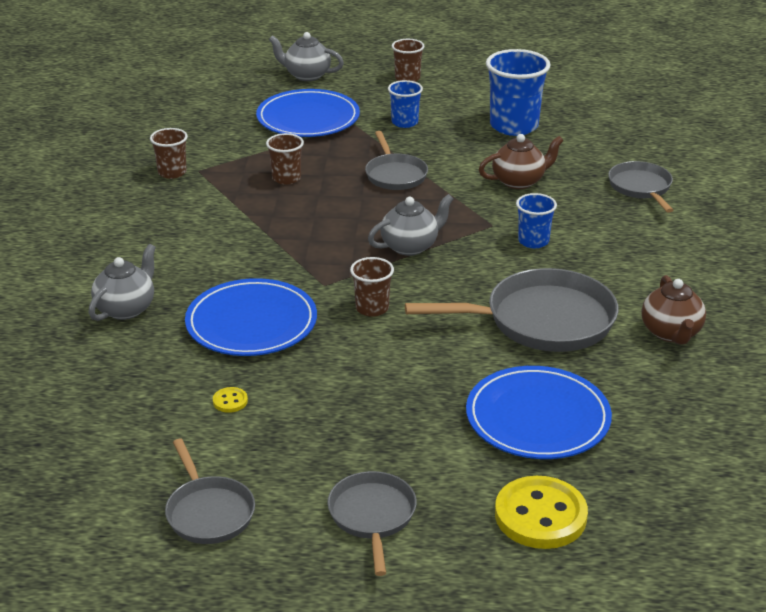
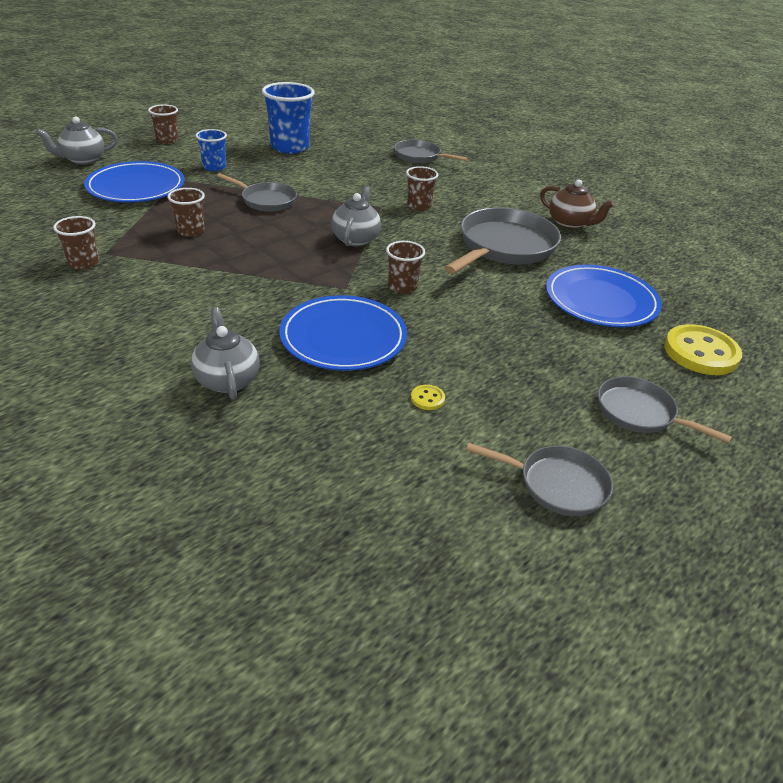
camera: 50 degrees left, 5 degrees up
(519, 181) = (350, 176): brown teapot -> none
(533, 241) = (419, 206): blue cup -> brown cup

